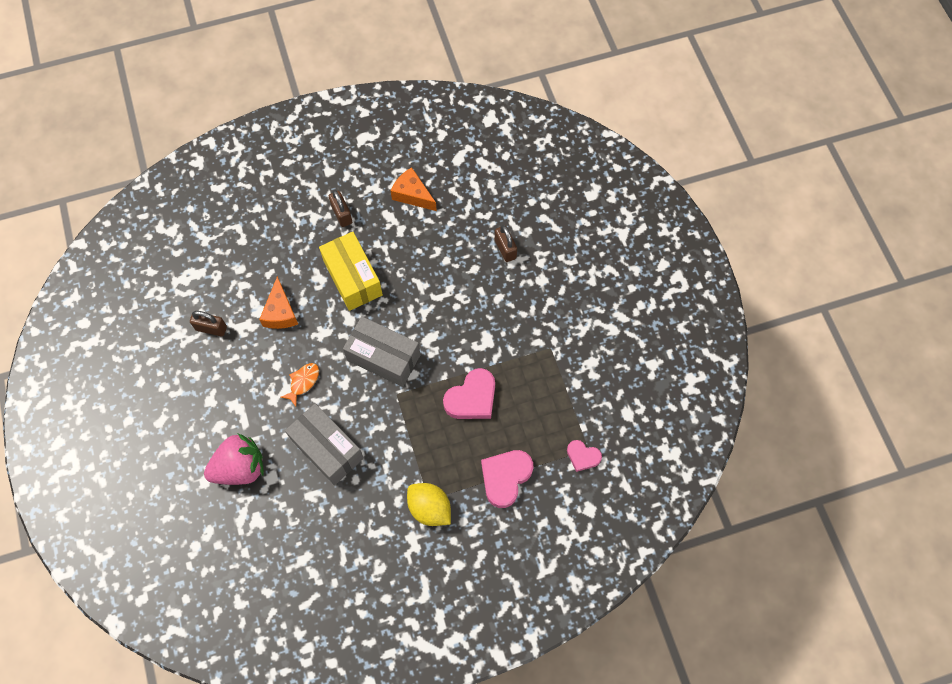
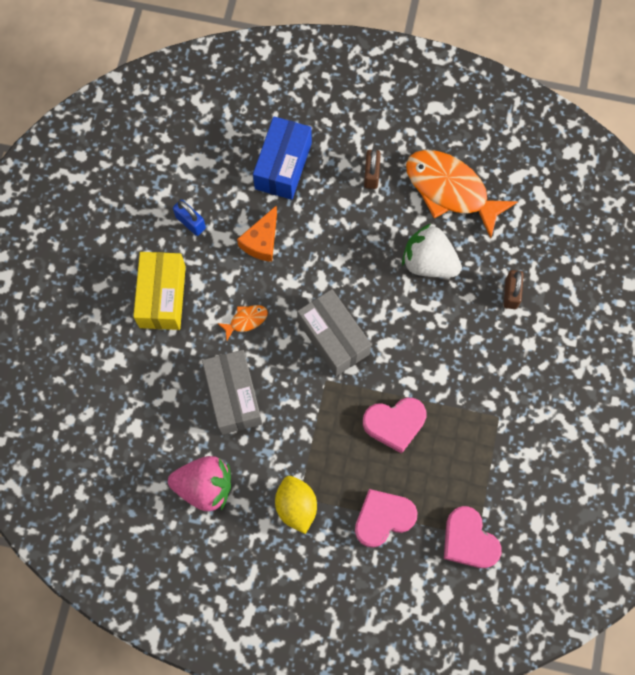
camera: 30 degrees right, 5 degrees up
(211, 328) = (190, 222): brown padlock -> blue padlock
(240, 467) = (146, 370): pink strawberry -> pink strawberry (205, 486)
(265, 244) = (283, 166): none -> blue box
(353, 278) = (347, 244): yellow box -> yellow box (162, 296)
(412, 195) = (450, 190): orange cheese -> orange fish
(427, 258) = (428, 262): none -> white strawberry
(582, 456) = (468, 540): pink heart -> pink heart, size x1.68

